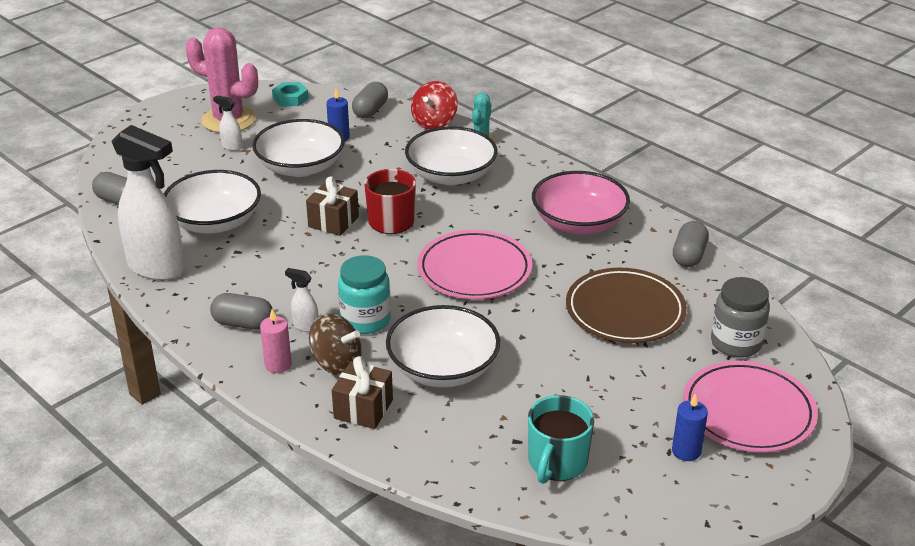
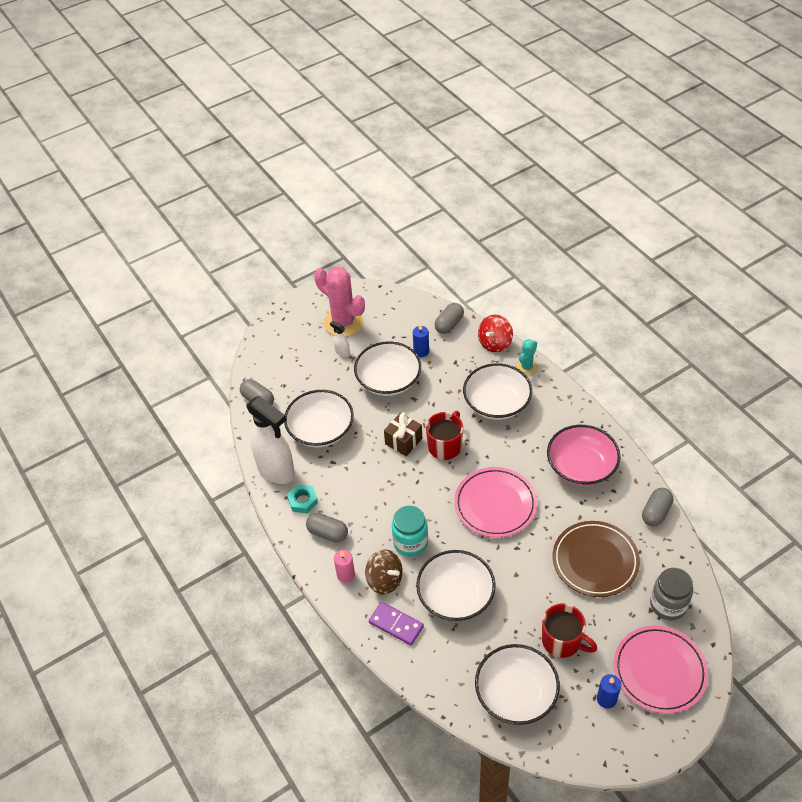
camera: 15 degrees right, 15 degrees up
(290, 98) = (392, 303): turquoise nut -> turquoise nut (303, 501)
(305, 326) = (369, 542): white spray bottle -> none
(363, 409) = (396, 624): brown gift -> purple domino
(557, 462) = (516, 694): turquoise mug -> white bowl
(606, 397) = (562, 641): none -> red mug

